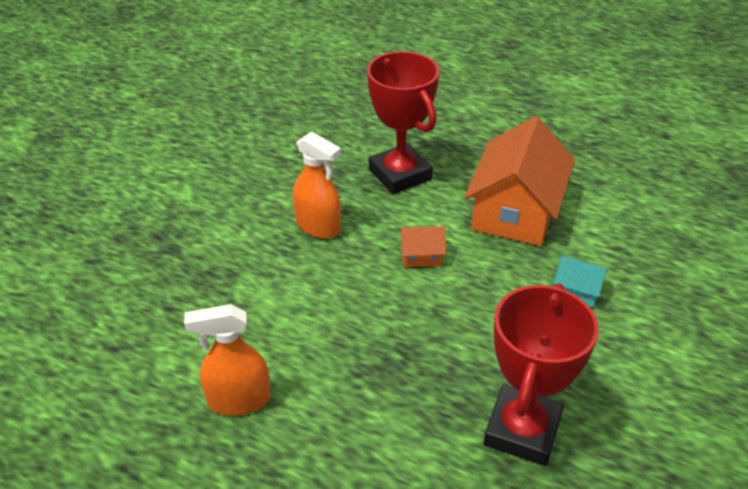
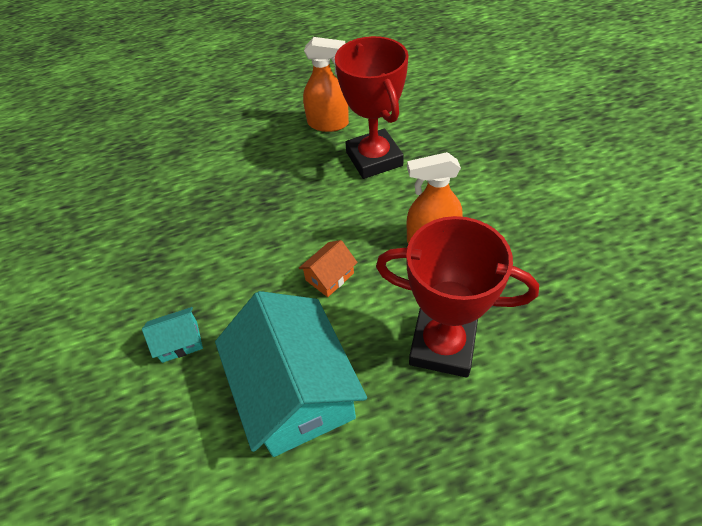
camera: 140 degrees right, 10 degrees up
(238, 400) = (328, 124): orange spray bottle -> orange spray bottle turned 60 degrees clockwise
(515, 211) = (296, 391): orange house -> turquoise house
(522, 430) = (158, 213): red trophy -> red trophy (374, 159)

